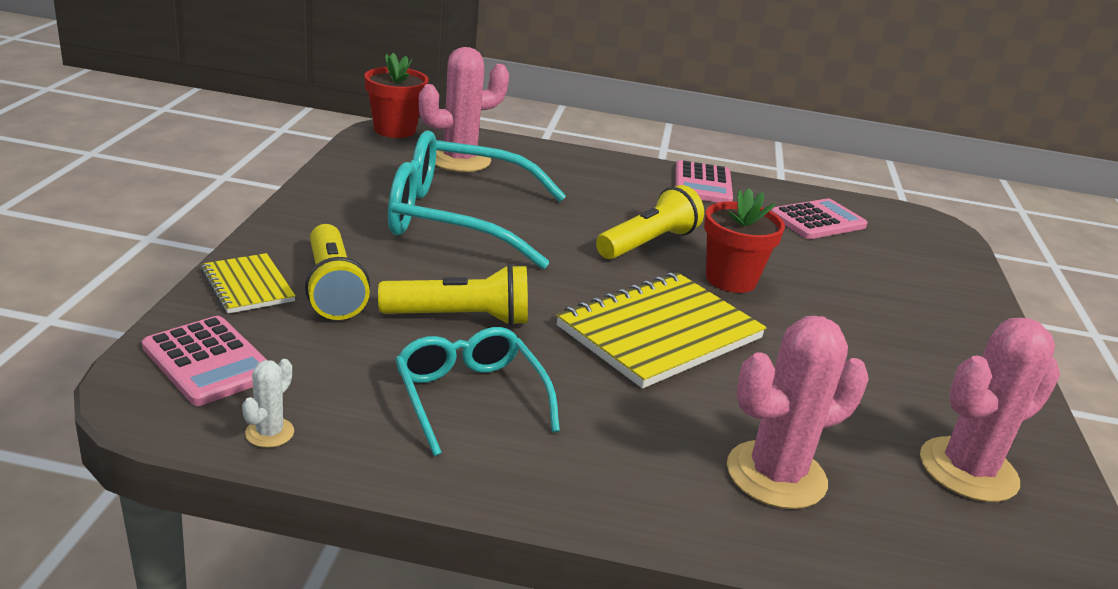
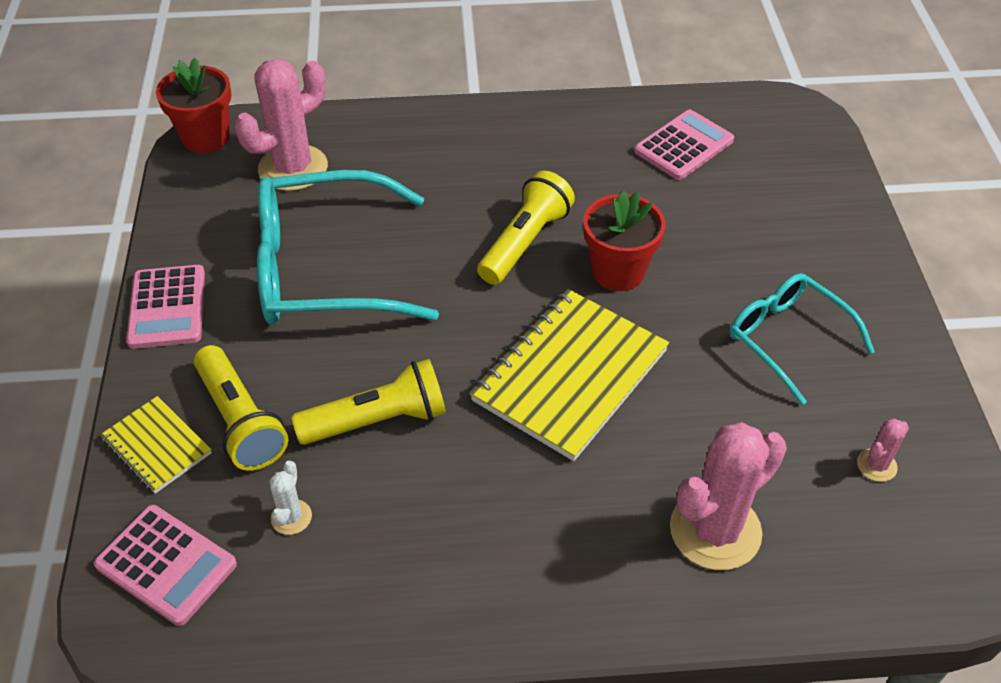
camera: 10 degrees left, 20 degrees up
(269, 433) = (261, 636): white cactus -> white cactus (291, 517)
(469, 396) = (421, 525): turquoise glasses -> turquoise glasses (786, 338)
(702, 184) = (555, 123): pink calculator -> pink calculator (167, 307)
(968, 470) = (876, 465): pink cactus -> pink cactus, size x0.45

